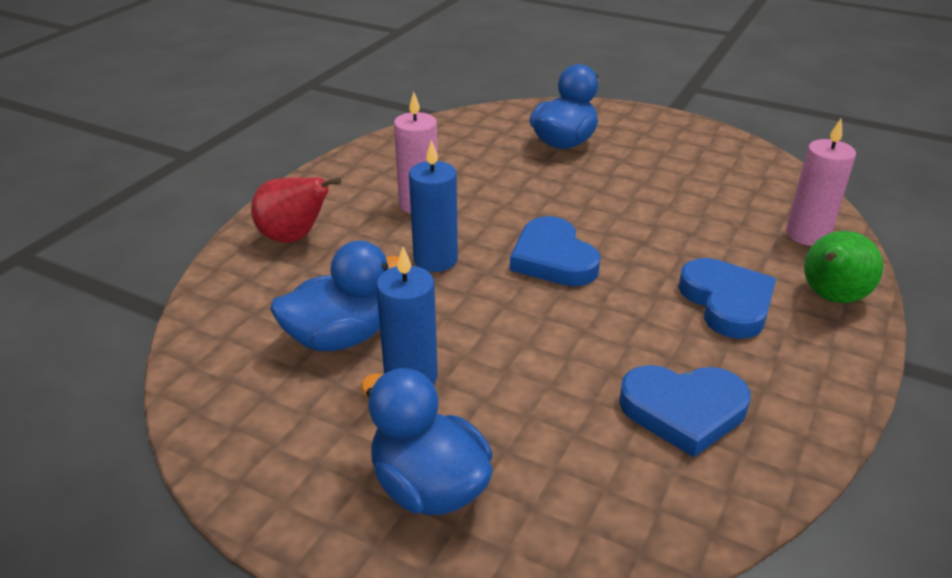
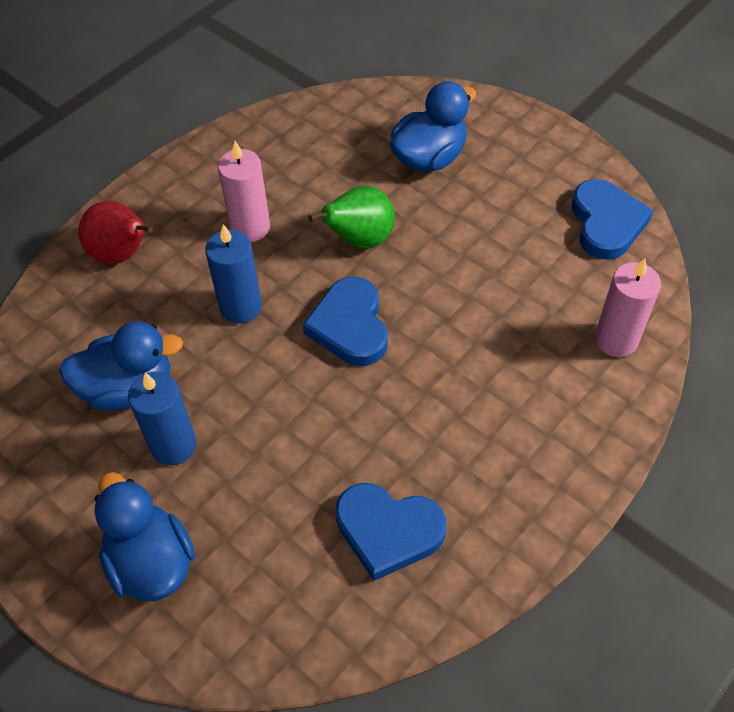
camera: 15 degrees right, 20 degrees up
(727, 302) = (488, 414): blue heart -> blue heart (606, 223)
(830, 298) = (592, 428): green pear -> green pear (359, 239)

